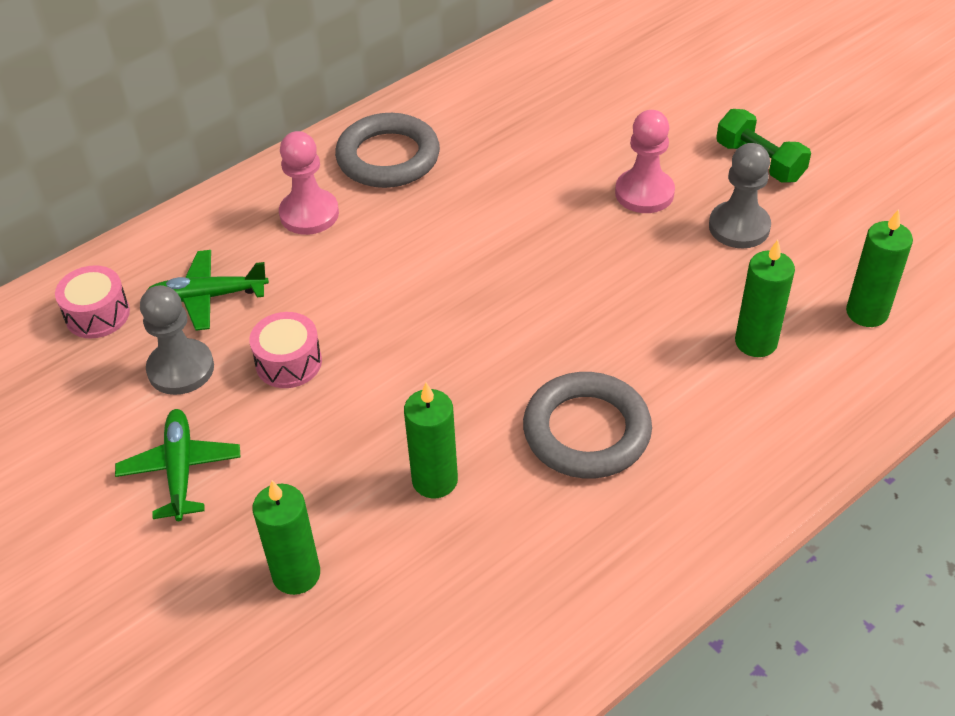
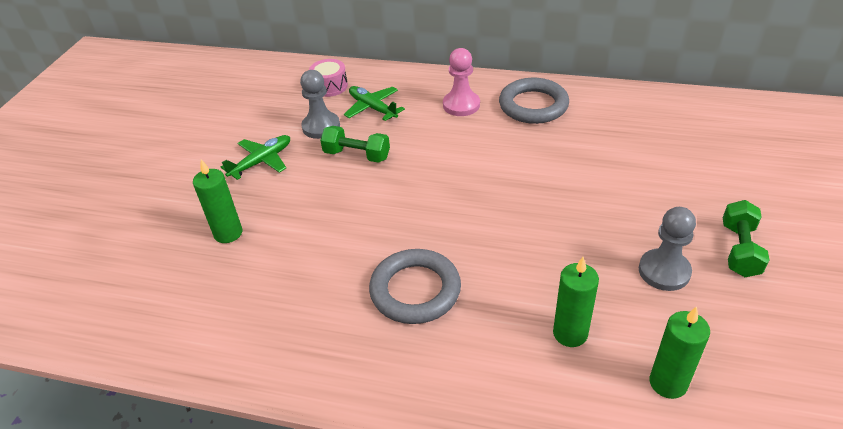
camera: 55 degrees right, 5 degrees down
(288, 362) = (357, 155): pink drum -> green dumbbell
(435, 480) = (326, 248): green candle -> none
(644, 193) = (636, 212): pink pawn -> none

